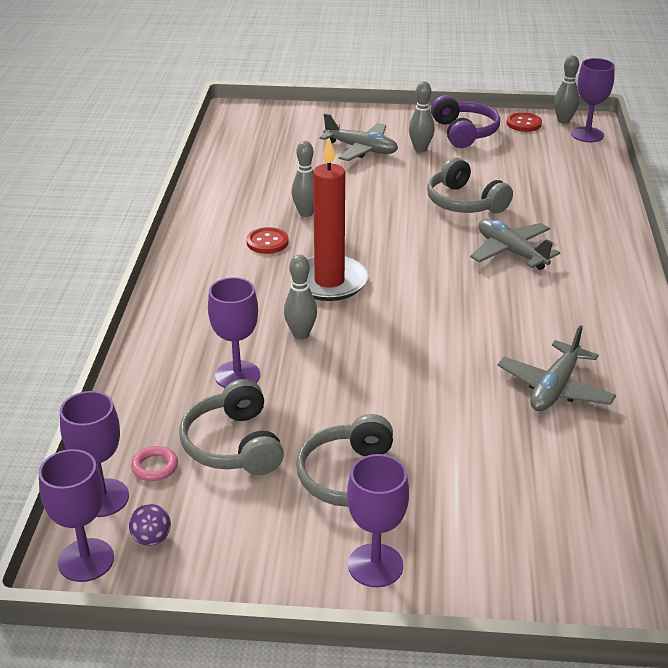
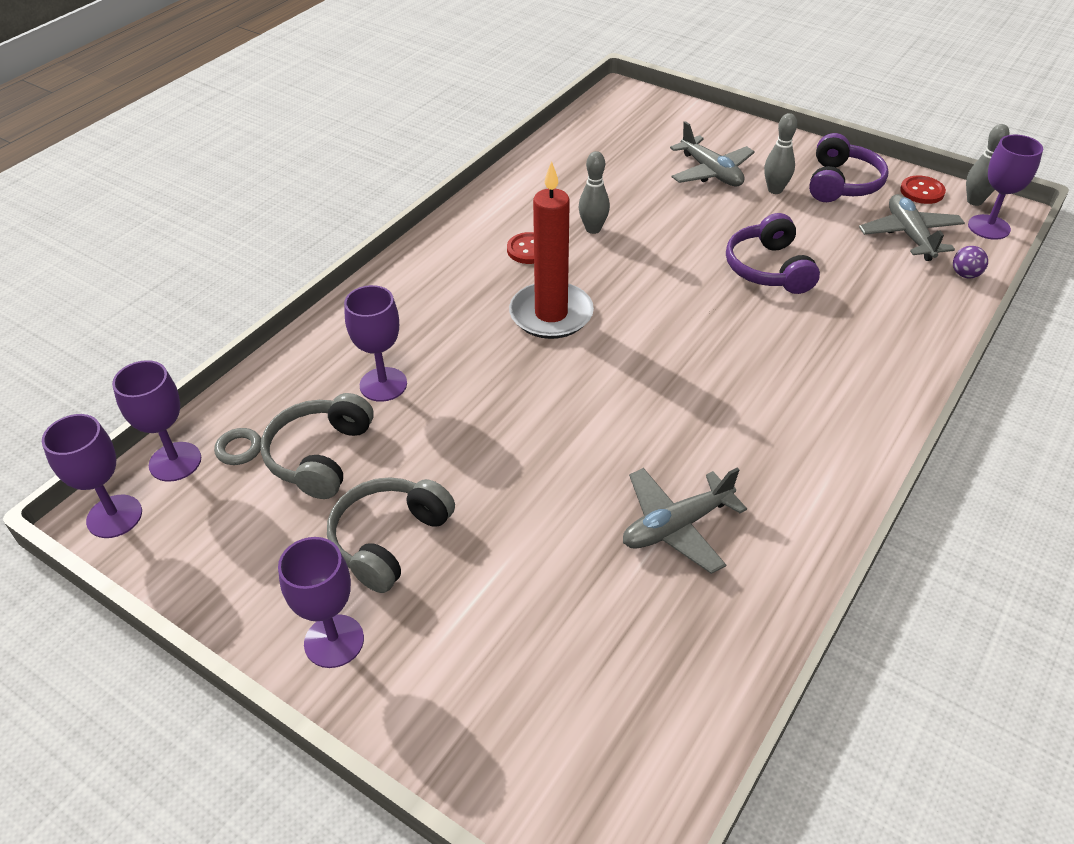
camera: 30 degrees right, 10 degrees up
(151, 538) = (178, 520): purple ball -> purple ball (965, 275)
(154, 467) = (239, 449): pink ring -> grey ring
(301, 334) = (476, 363): grey bowling pin -> none
(464, 202) = (768, 269): grey headphones -> purple headphones
(511, 252) = (769, 345): grey plane -> grey plane (909, 235)

